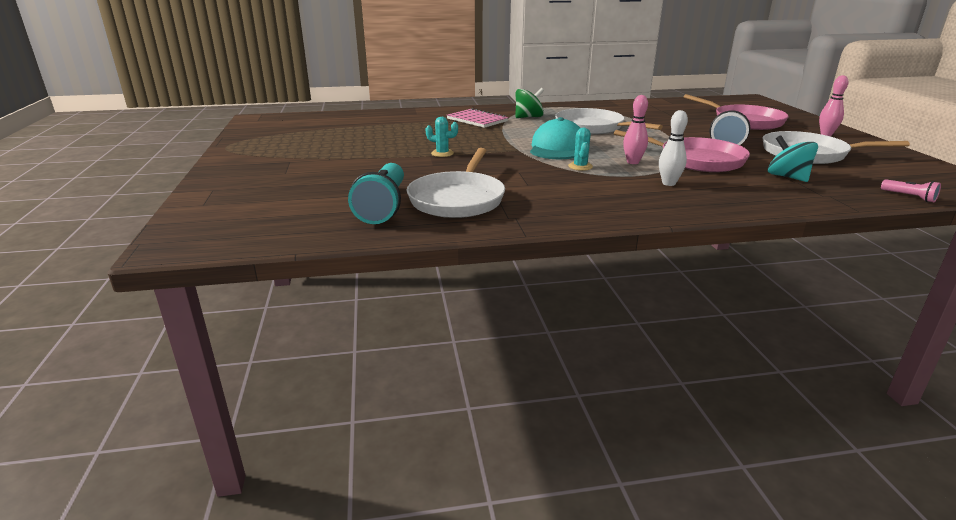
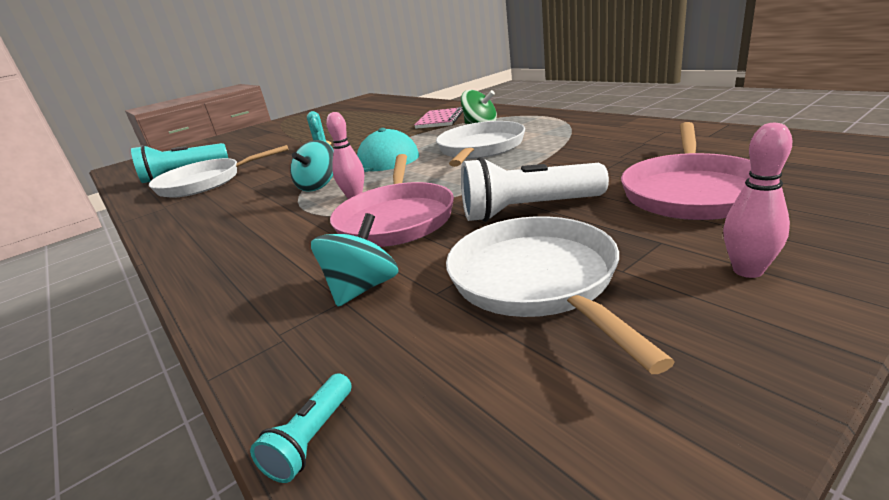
camera: 65 degrees right, 0 degrees up
(580, 166) = (319, 185): turquoise cactus -> turquoise spinning top
(668, 183) = (284, 230): white bowling pin -> none
(909, 197) = (312, 438): pink flashlight -> turquoise flashlight

